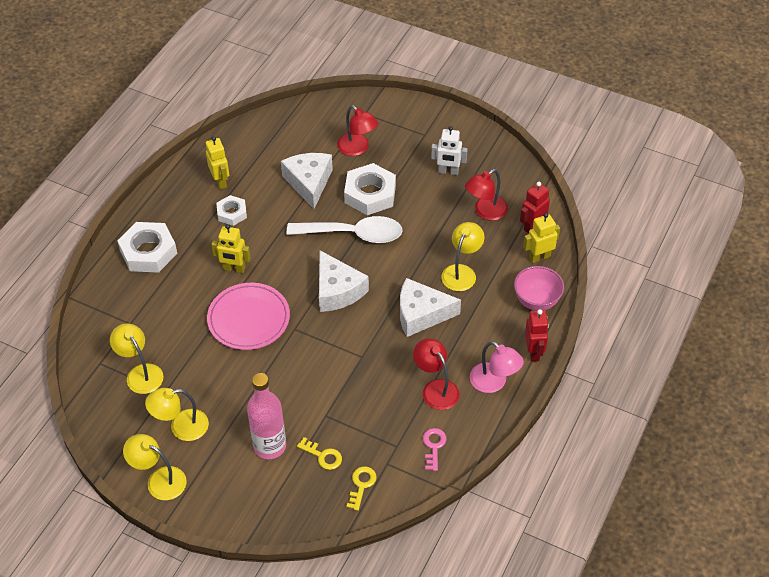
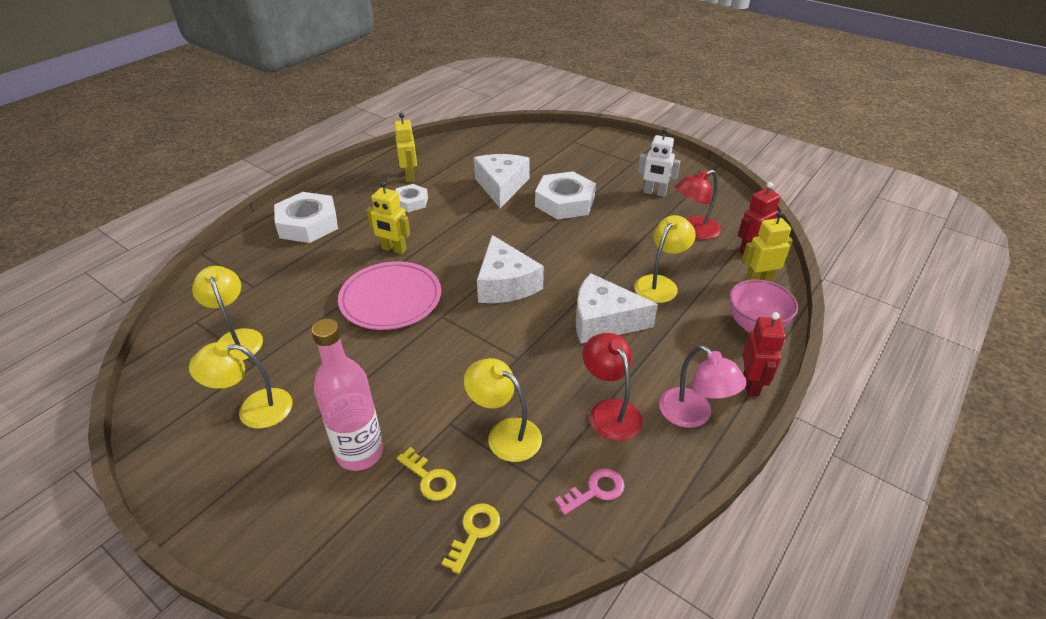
camera: 10 degrees right, 10 degrees down
(159, 480) = (190, 475): yellow lamp -> yellow lamp (505, 434)
(353, 234) = (538, 234): white spoon -> none
(357, 149) = (559, 165): red lamp -> none
(433, 446) = (595, 491): pink key -> pink key turned 45 degrees clockwise

